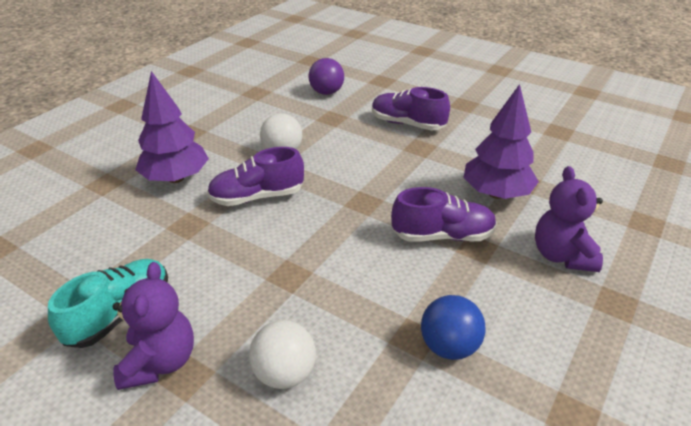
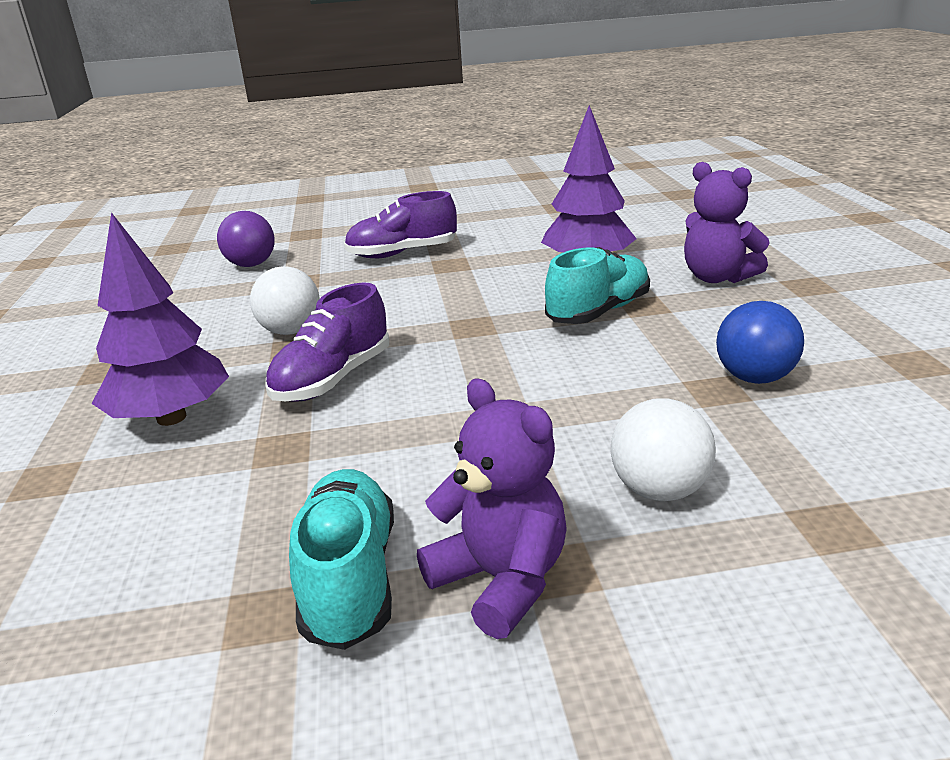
camera: 40 degrees left, 10 degrees down
(442, 236) = (598, 312): purple shoe -> turquoise shoe

